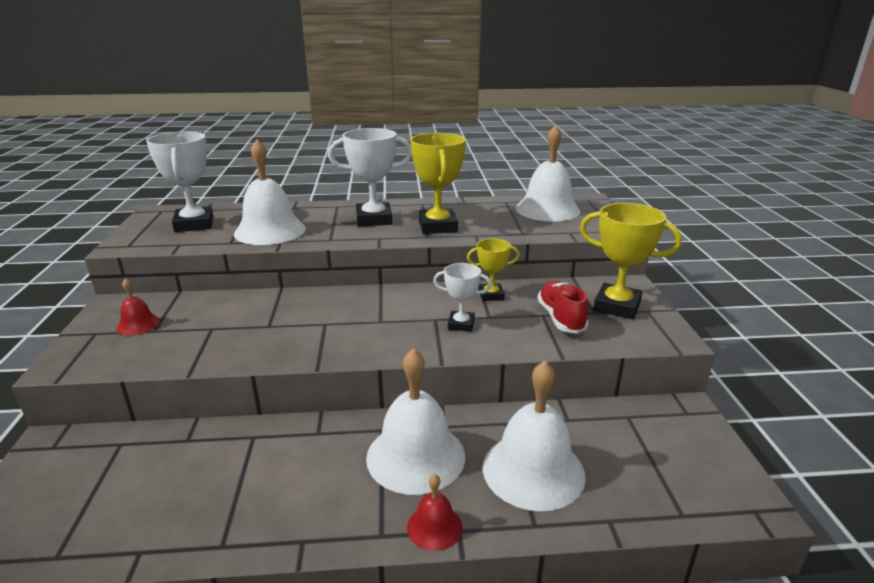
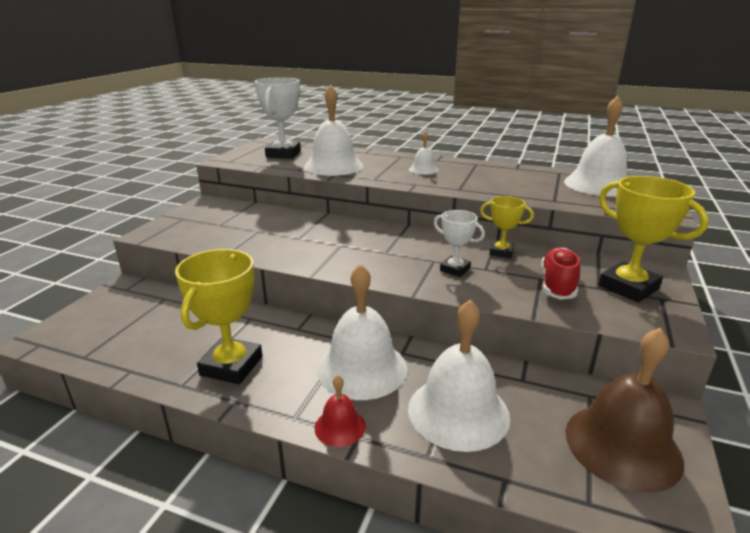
camera: 25 degrees right, 0 degrees up
(138, 324) = (212, 218): red bell -> none
(374, 219) = (423, 169): white trophy -> white bell
(438, 226) = (475, 183): yellow trophy -> yellow trophy (231, 366)
(676, 454) = (622, 445): none -> brown bell

